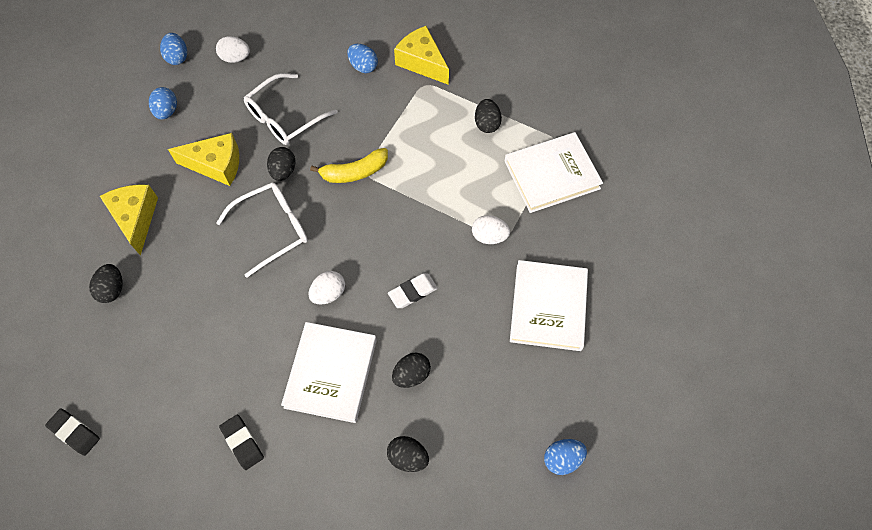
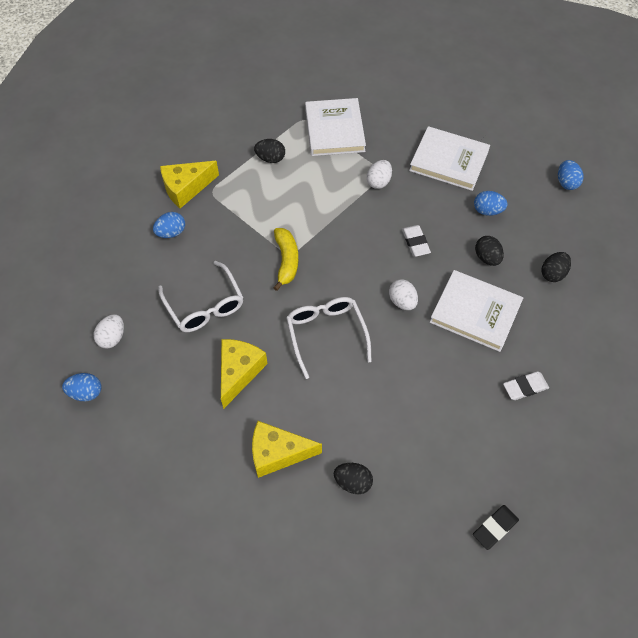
camera: 75 degrees left, 5 degrees down
(167, 111) = (154, 410): blue egg -> blue egg (487, 211)
(242, 442) = (525, 387): black eraser -> white eraser
(283, 171) = (266, 316): black egg -> none

